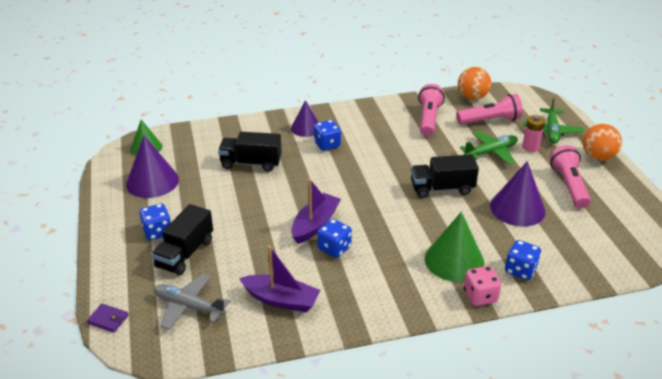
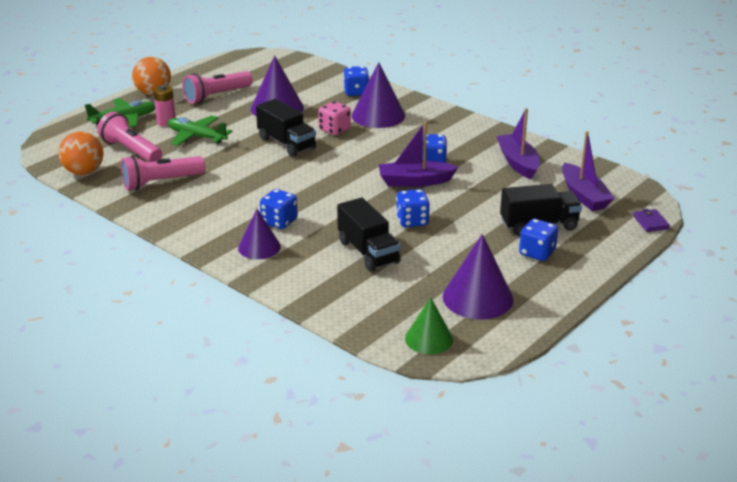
camera: 125 degrees left, 5 degrees down
(188, 306) = (584, 196): grey plane -> purple boat
(263, 197) = (412, 221): none -> blue dice
(454, 260) = (378, 115): green cone -> purple cone
(480, 296) = (404, 98): pink dice -> pink dice (334, 130)

